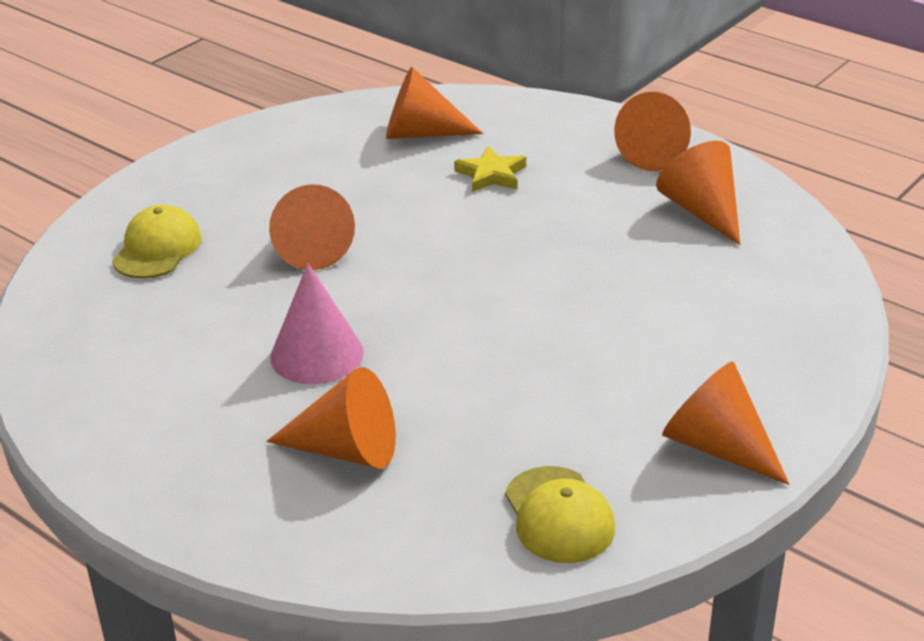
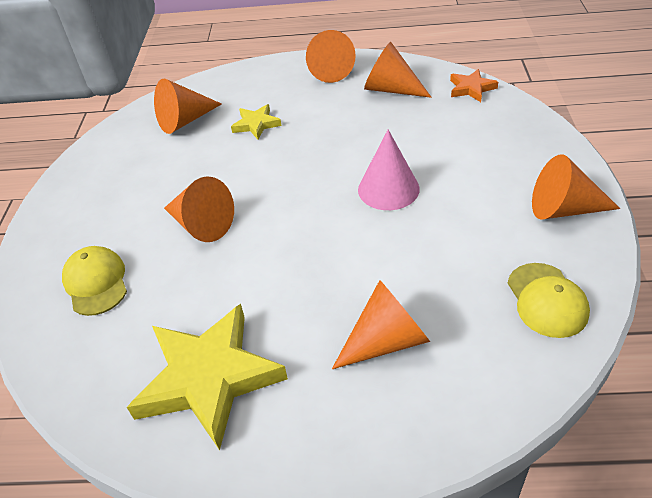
camera: 35 degrees left, 10 degrees up
(156, 383) = (208, 378): none -> yellow star
(316, 354) = (291, 290): pink cone -> pink cone (388, 189)
(559, 515) = (547, 300): yellow cap -> yellow cap turned 45 degrees clockwise
(808, 260) = (471, 88): none -> orange star

